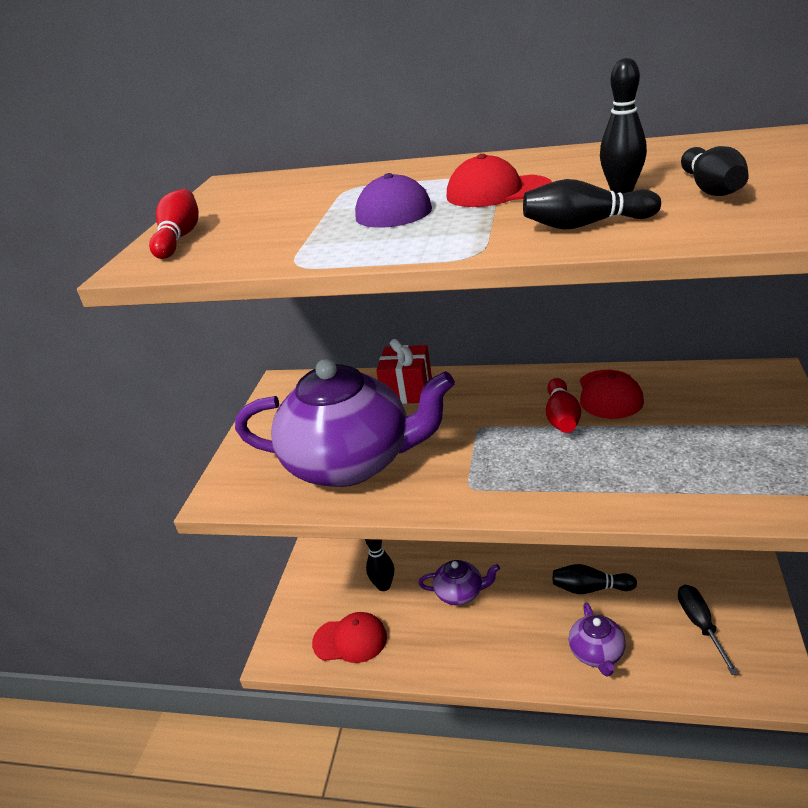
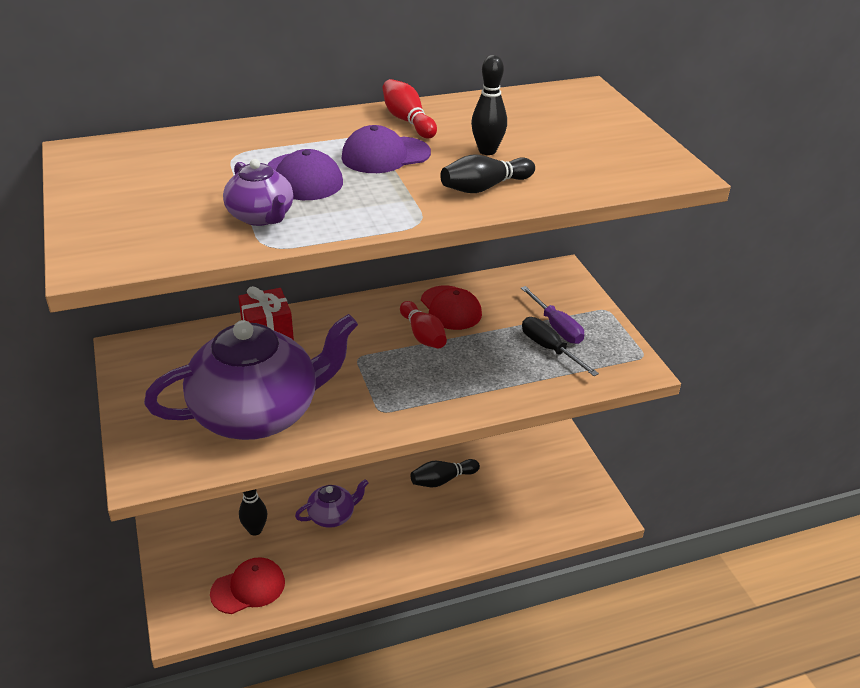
camera: 35 degrees left, 5 degrees up
(179, 238) = (103, 226): red bowling pin -> red bowling pin (408, 121)
(497, 192) = (385, 155): red cap -> purple cap
(597, 653) = (470, 530): purple teapot -> purple teapot (261, 217)
(700, 625) = (536, 485): black screwdriver -> black screwdriver (549, 349)
(711, 189) = (551, 147): black bowling pin -> none
(731, 435) = (556, 327): none -> purple screwdriver

